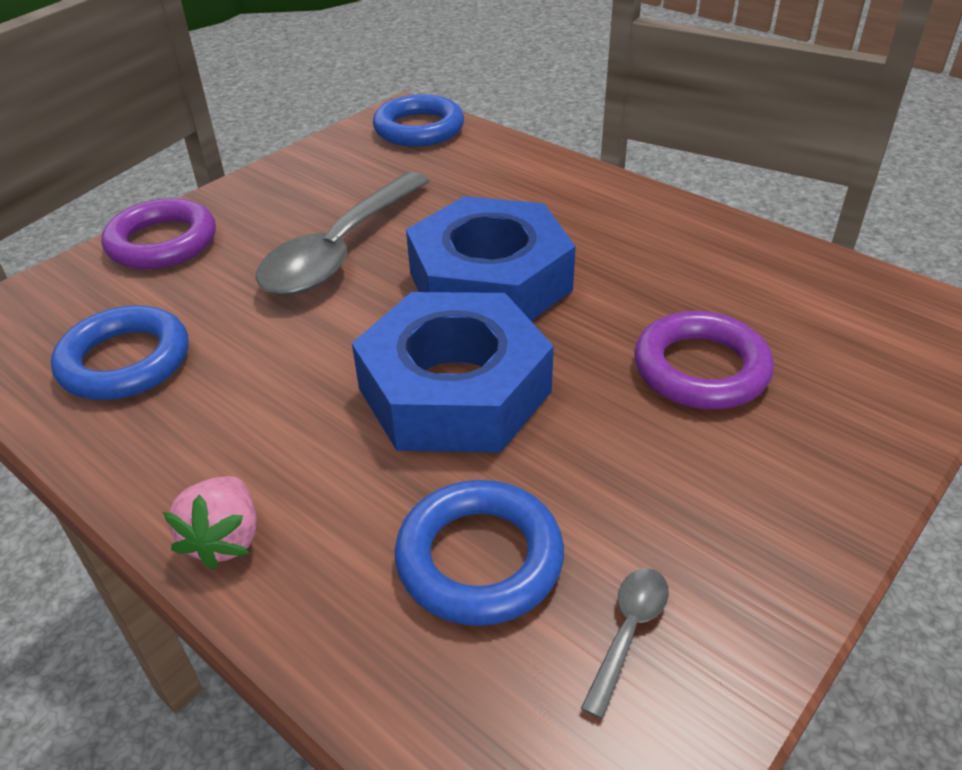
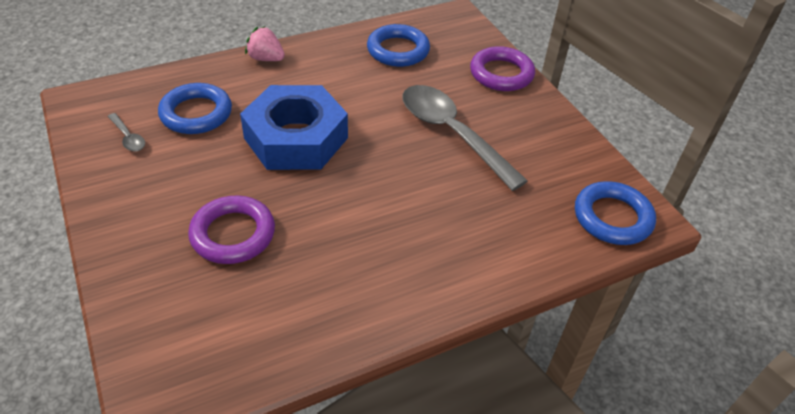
camera: 110 degrees right, 5 degrees up
(490, 281) = (377, 182): blue nut -> none

